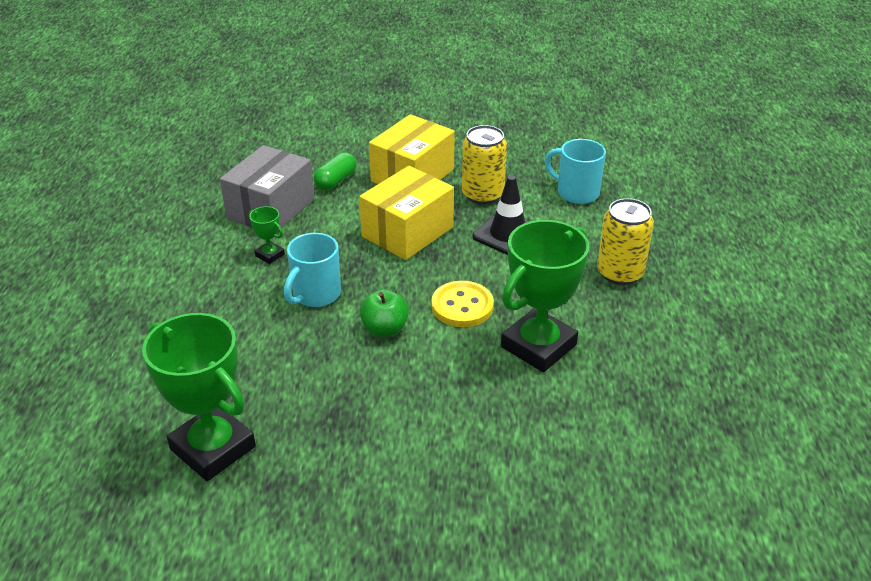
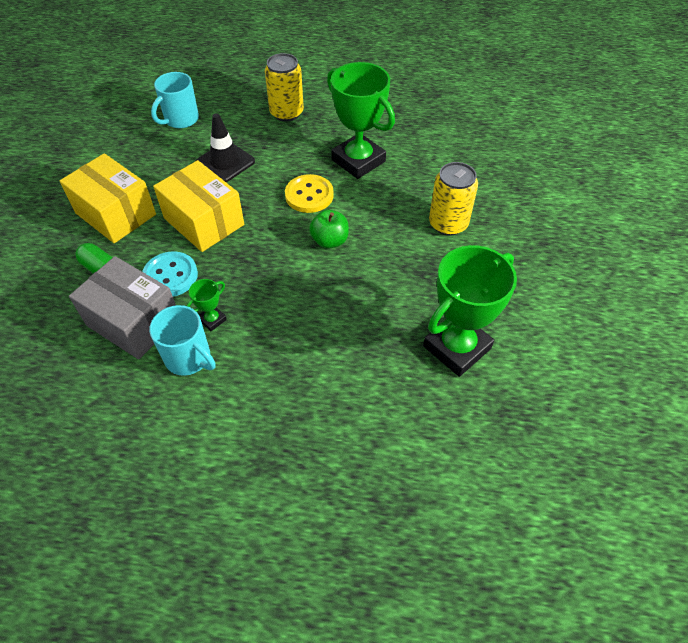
camera: 85 degrees left, 15 degrees up
(315, 294) = (278, 285): turquoise mug -> turquoise mug (189, 358)
(328, 221) = (170, 276): none -> turquoise button
(482, 194) = (164, 171): yellow can -> yellow can (448, 224)

